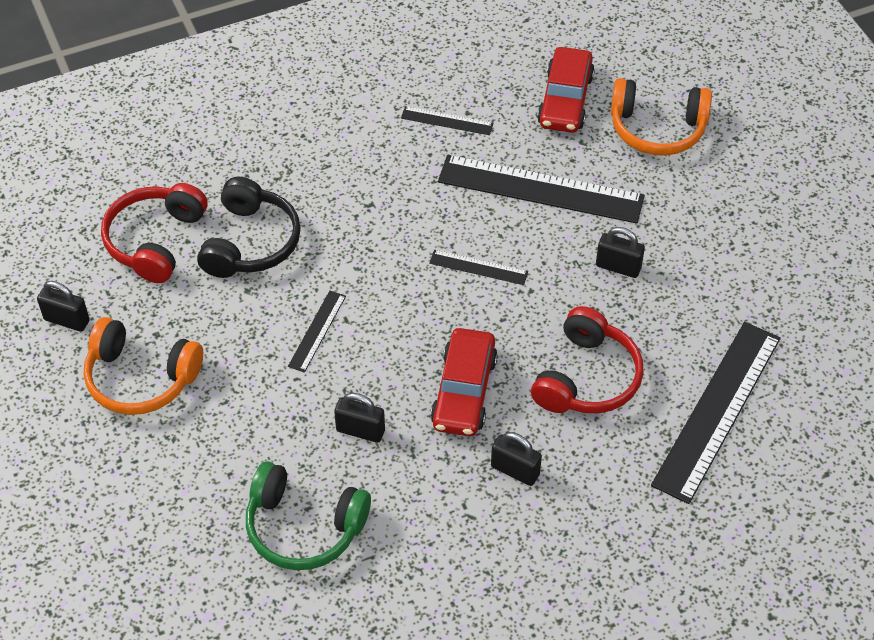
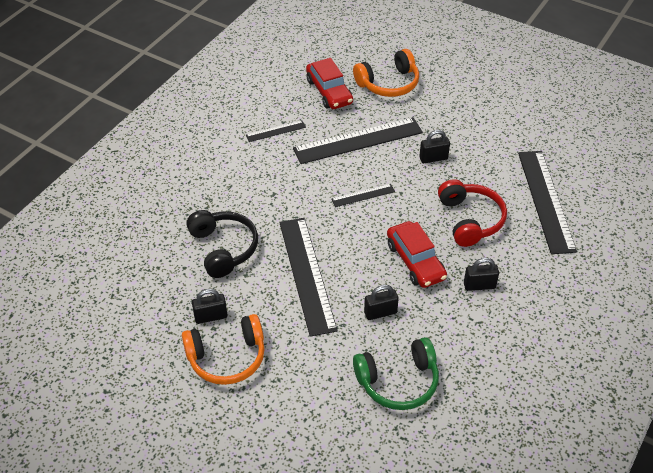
camera: 35 degrees left, 5 degrees down
(66, 320) = (149, 351): black padlock -> black padlock (211, 317)
(155, 241) = (164, 277): red headphones -> none
(317, 331) = (306, 274): black ruler -> black ruler, size x2.16

